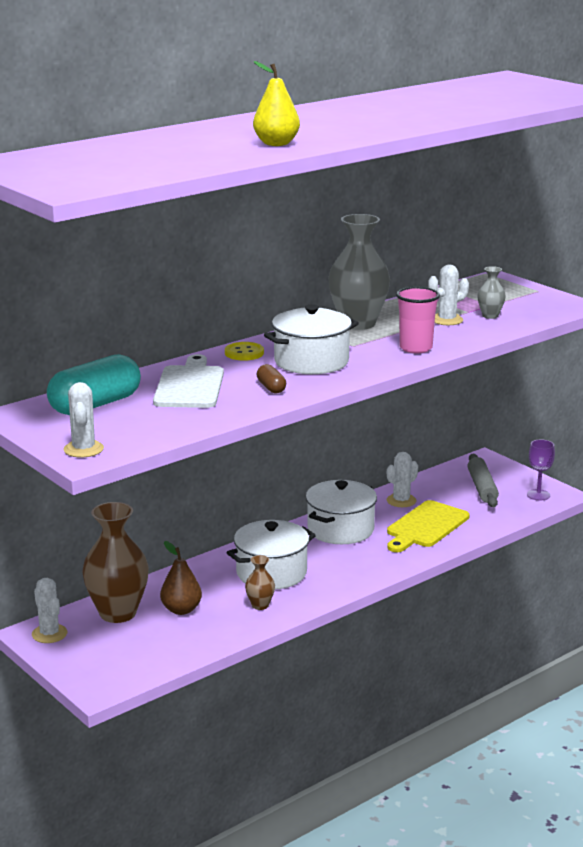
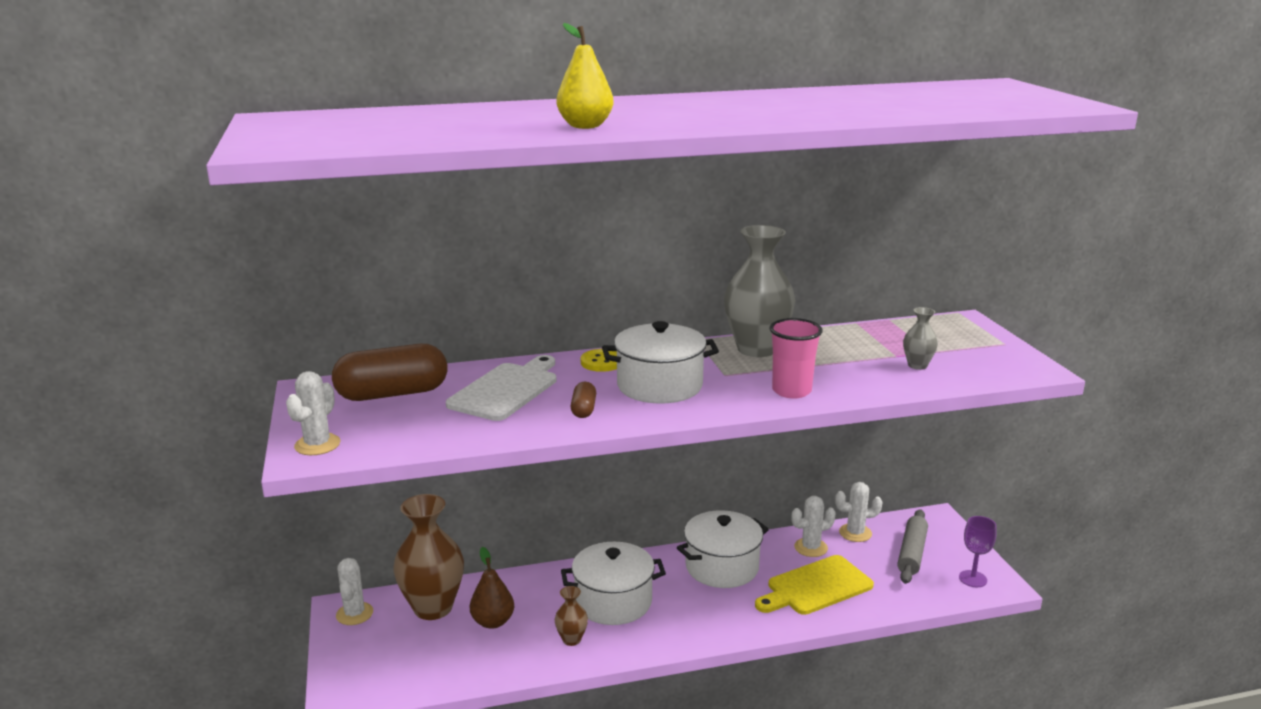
camera: 25 degrees right, 0 degrees up
(95, 405) = (392, 394): turquoise capsule -> brown capsule
(447, 320) = (861, 362): white cactus -> white cactus (855, 533)

